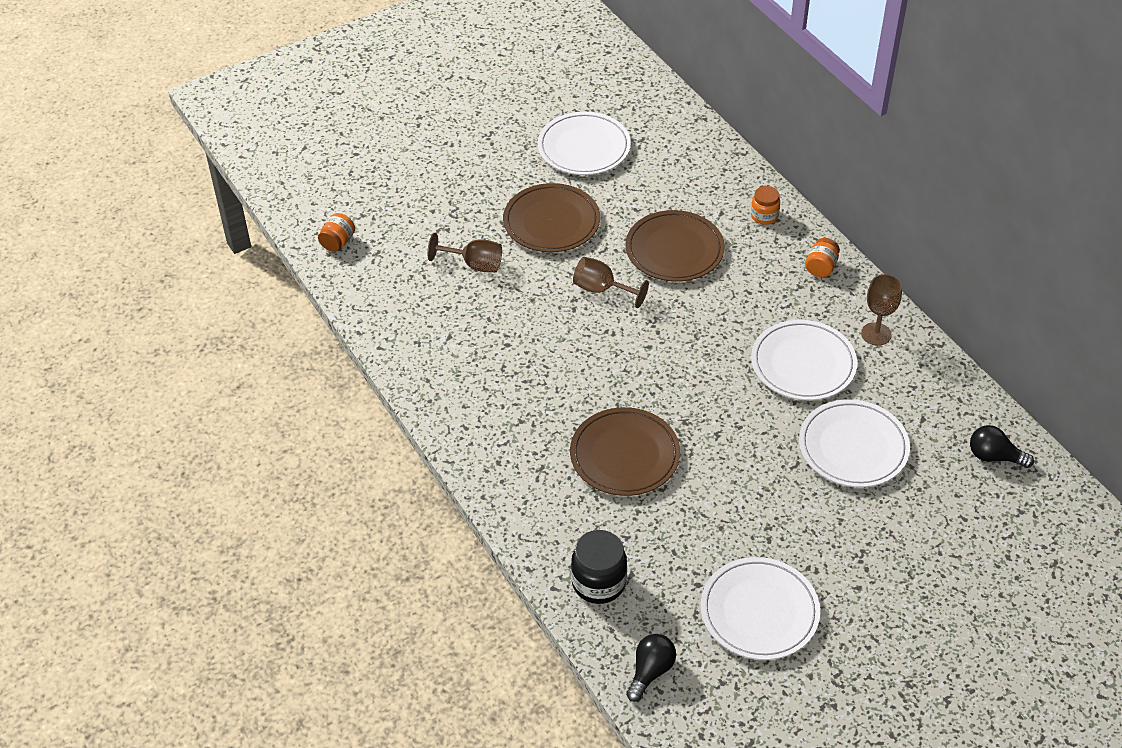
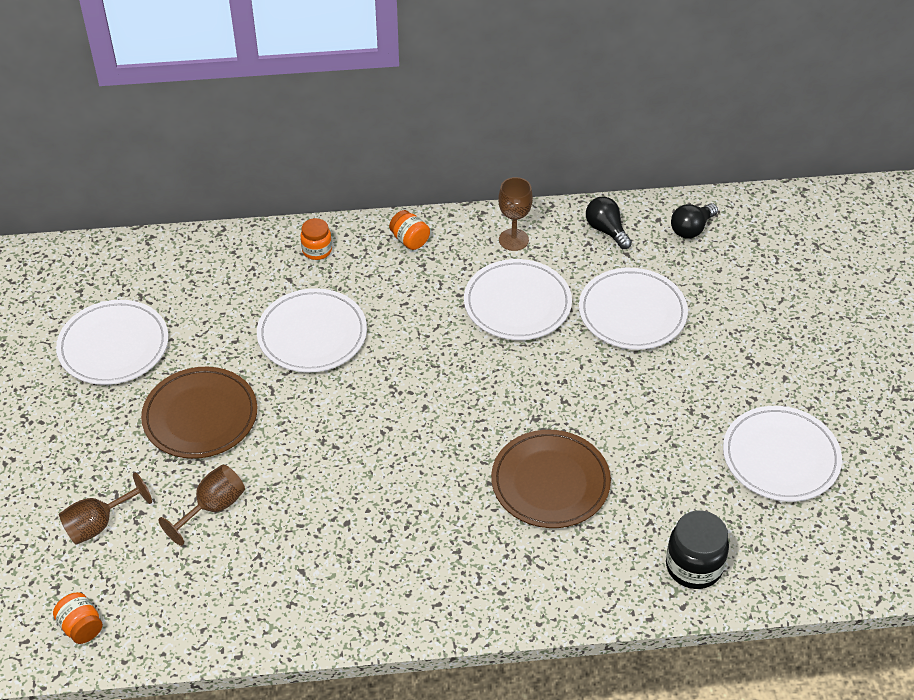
camera: 65 degrees left, 0 degrees up
(602, 289) = (325, 413): brown goblet -> brown goblet (98, 524)
(650, 671) = (812, 567): black light bulb -> black light bulb (606, 230)
(674, 250) = (312, 334): brown plate -> white plate

